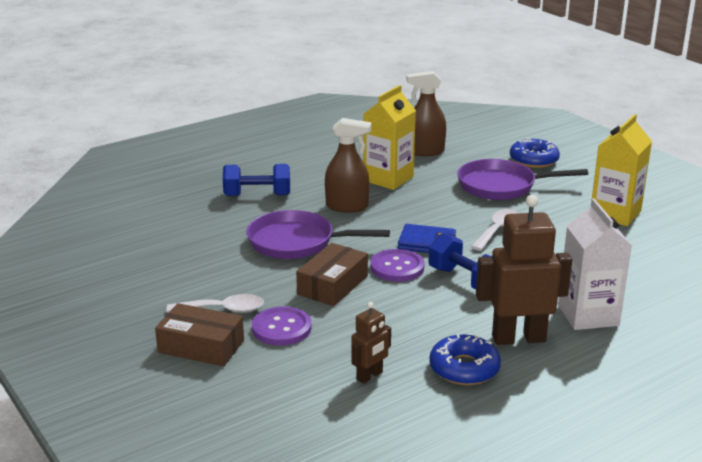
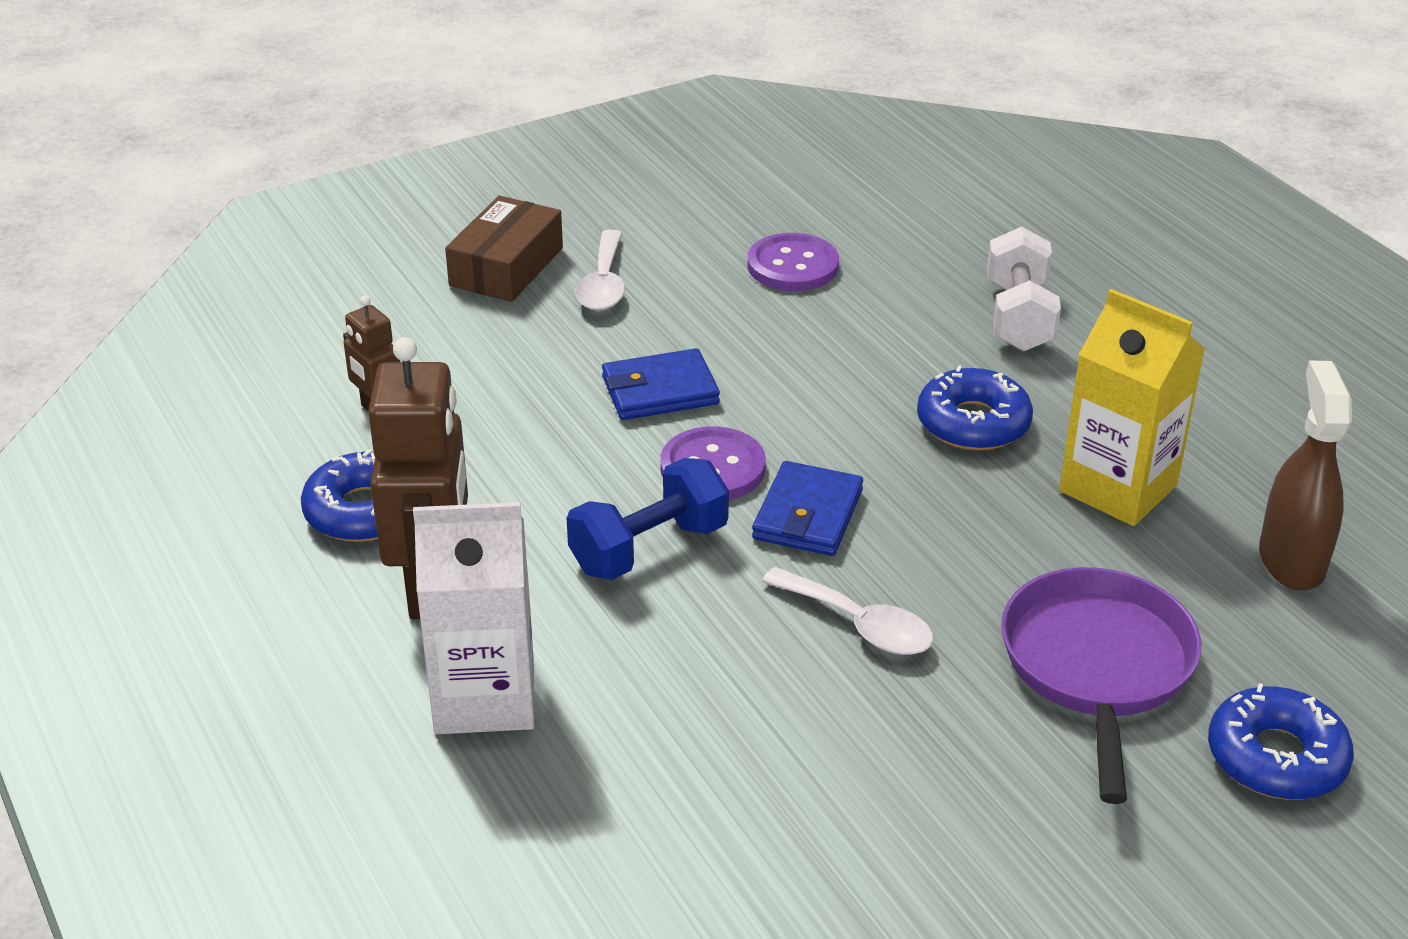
camera: 95 degrees right, 10 degrees up
(257, 195) = (1019, 317): blue dumbbell -> white dumbbell
(281, 328) = (536, 336): purple button -> purple button (793, 266)
(297, 242) = (822, 358): purple pan -> none
(332, 285) = (660, 391): brown box -> blue wallet
(347, 206) = (973, 423): brown spray bottle -> blue donut
(615, 213) = (945, 855): yellow carton -> none

